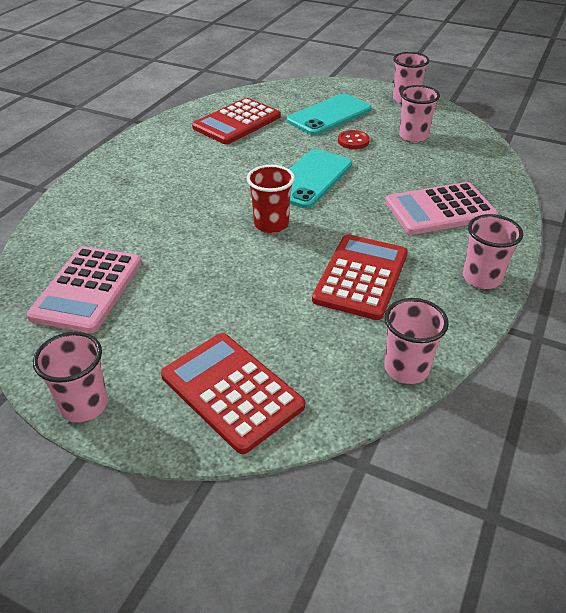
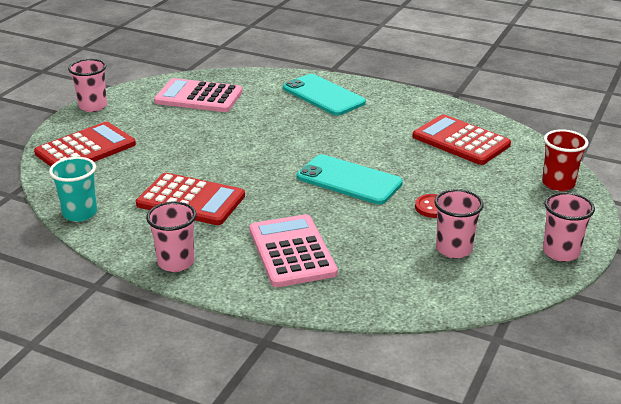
camera: 90 degrees right, 10 degrees down
(271, 224) = (271, 161): red cup -> red cup (558, 184)
(329, 115) = (494, 194): turquoise phone -> turquoise phone (323, 95)
(406, 369) = (80, 213): pink cup -> turquoise cup

